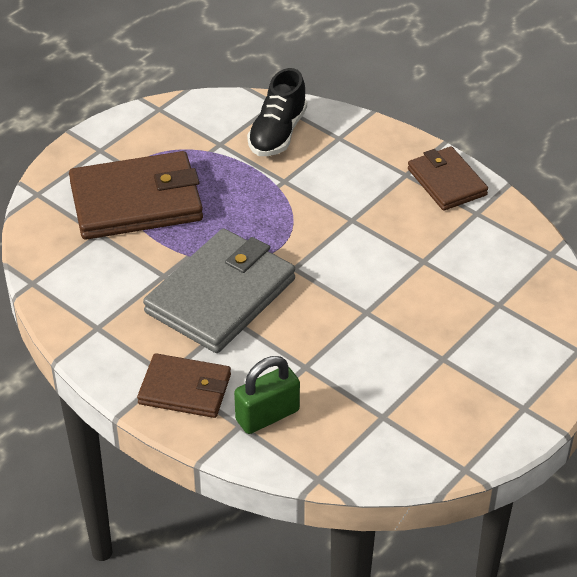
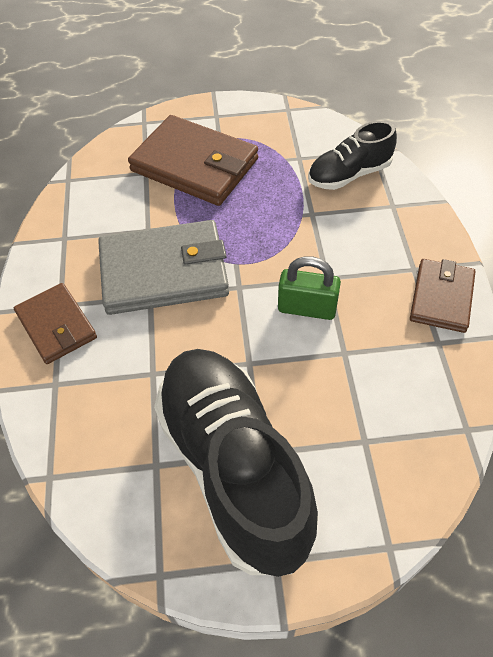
camera: 45 degrees right, 10 degrees up
(267, 415) = (80, 392): green padlock -> green padlock (307, 308)
(436, 379) = (234, 467): none -> black shoe

